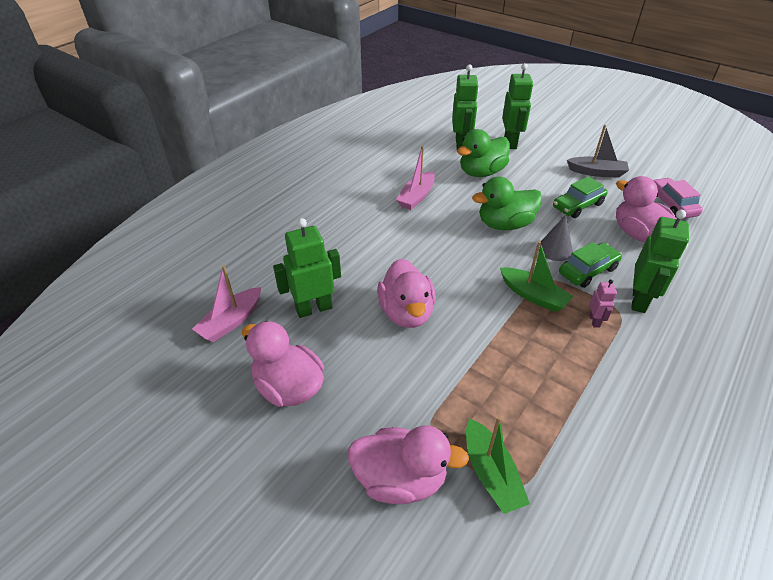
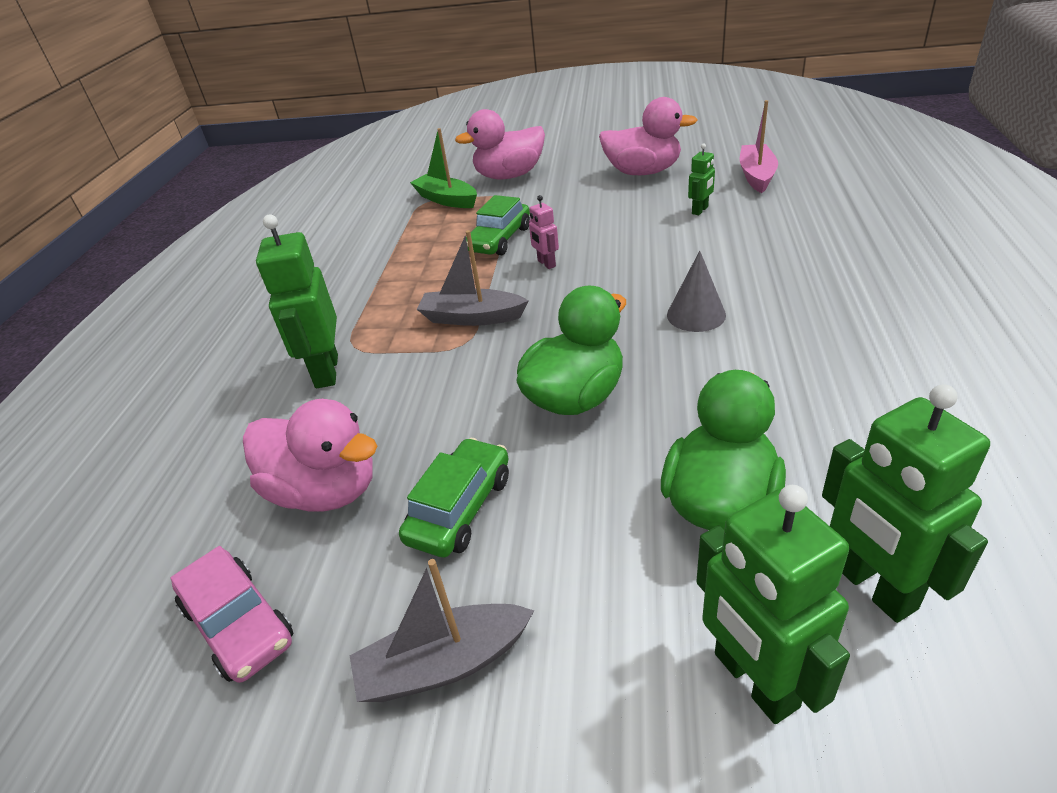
camera: 155 degrees right, 5 degrees down
(314, 308) = (700, 210): green robot -> green robot, size x0.50
(406, 312) = (604, 245): pink duck -> none
(416, 197) = (770, 377): pink boat -> none
(533, 295) = (472, 317): green boat -> grey boat
(555, 249) = (469, 392): grey cone -> grey cone (696, 315)
(587, 271) = (407, 380): green car -> green car (499, 239)
(594, 321) = (385, 323): pink robot -> pink robot (546, 263)

